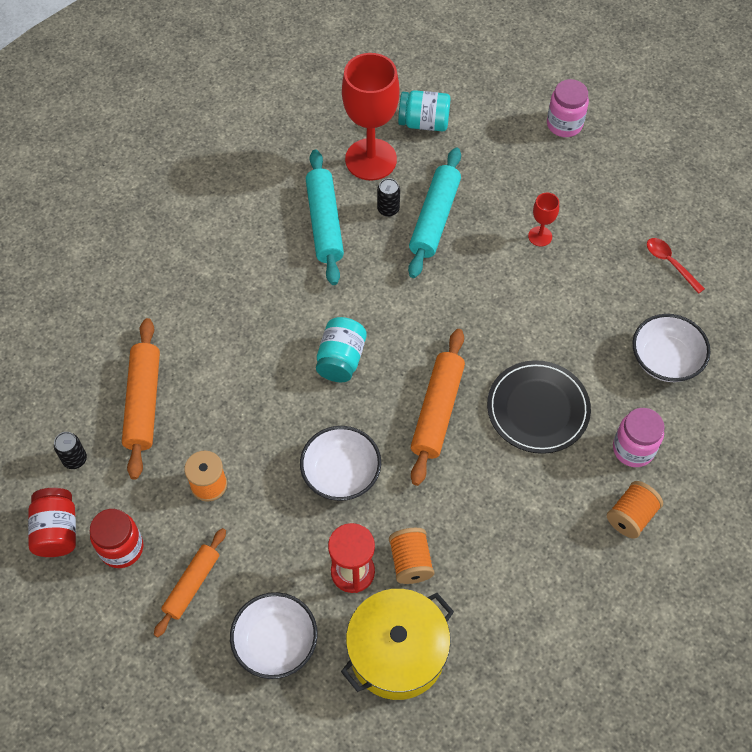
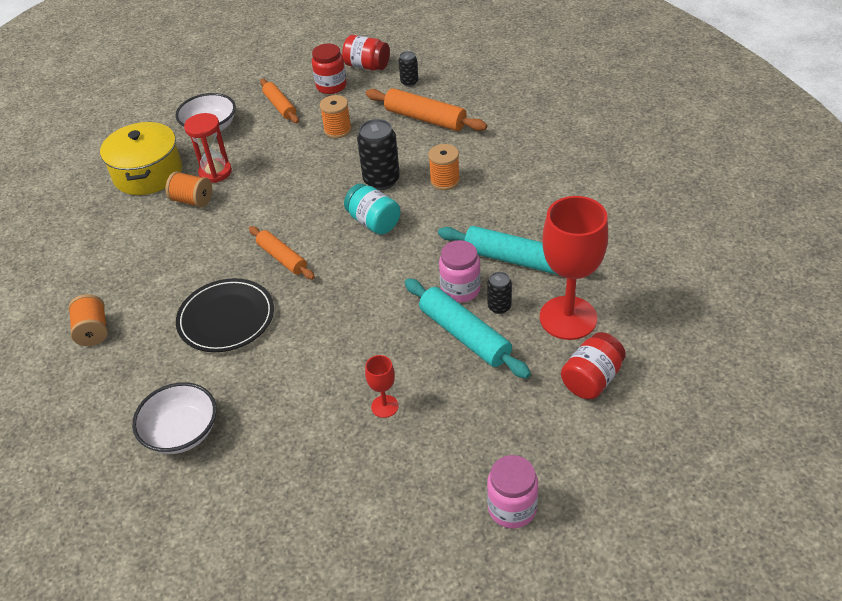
camera: 125 degrees right, 15 degrees down
(244, 329) = (445, 181): none -> orange spool
(274, 388) = (381, 180): none -> black can
(341, 473) = (285, 190): white bowl -> none
(424, 123) = (591, 379): turquoise jar -> red jar
(437, 411) = (282, 258): orange rolling pin -> orange rolling pin, size x0.66
(633, 449) = (136, 362): pink jar -> pink jar (460, 289)
(670, 263) = (268, 501): red spoon -> none

